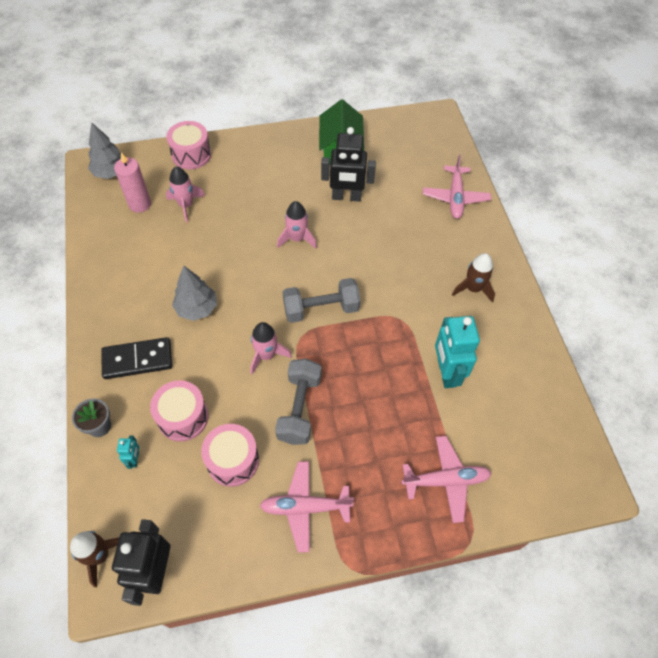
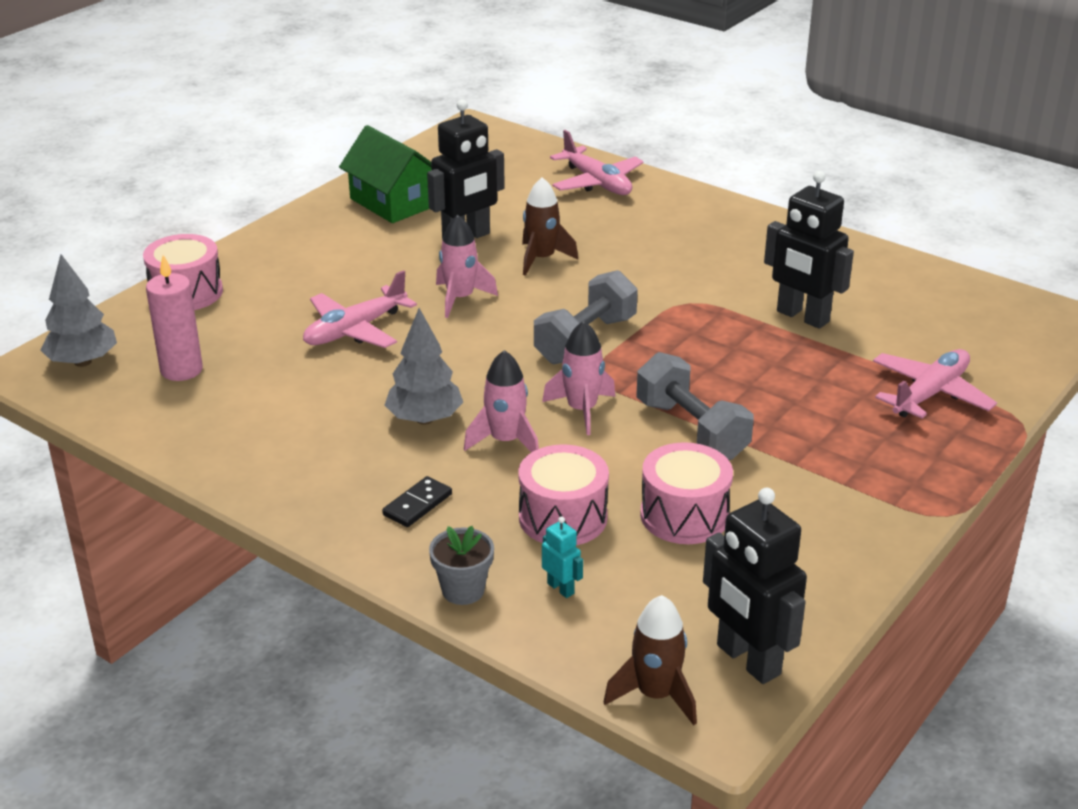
camera: 40 degrees left, 25 degrees down
(137, 359) = (417, 504): black domino -> black domino, size x0.56
(186, 205) = (256, 340): pink rocket -> pink rocket (505, 441)
(305, 507) = (825, 500): pink plane -> pink plane (355, 330)
(446, 372) = (802, 317): turquoise robot -> black robot
(473, 289) = (728, 242): brown rocket -> brown rocket (542, 259)

